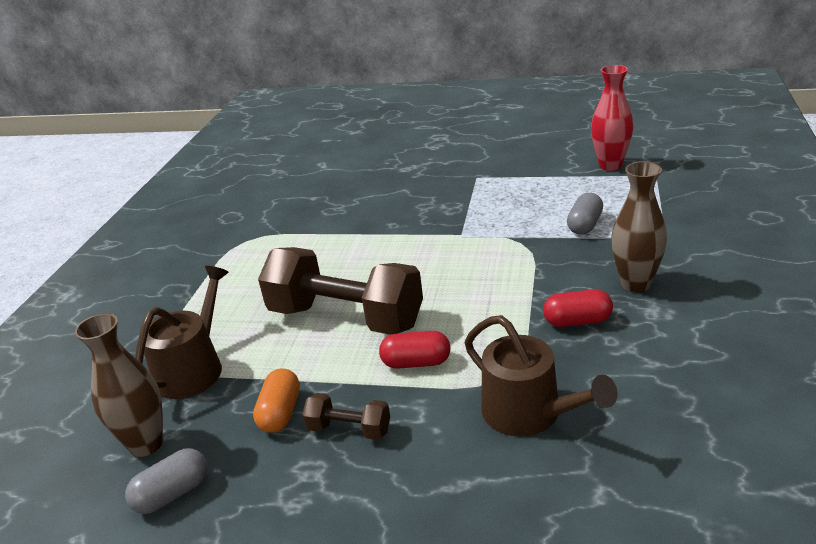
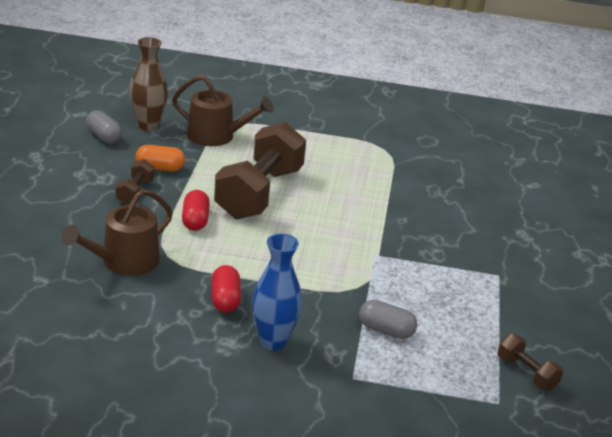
camera: 80 degrees right, 0 degrees up
(610, 165) = (526, 373): red vase -> brown dumbbell
(635, 284) = (273, 341): brown vase -> blue vase

